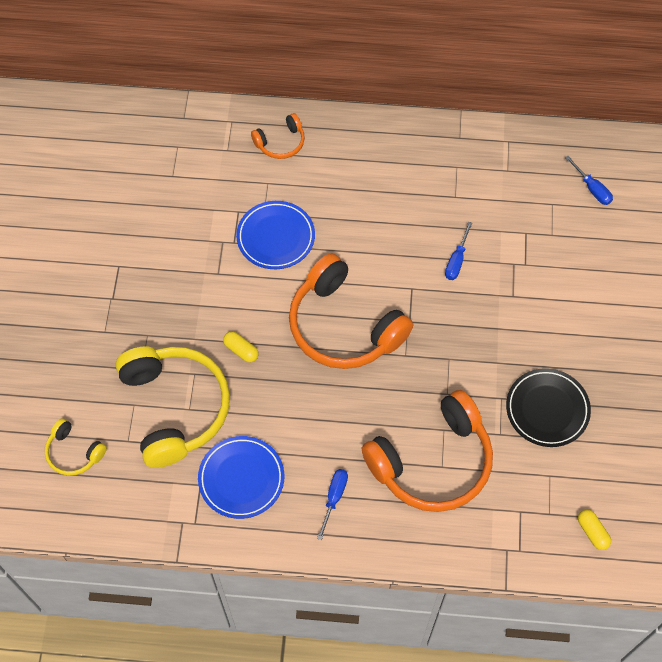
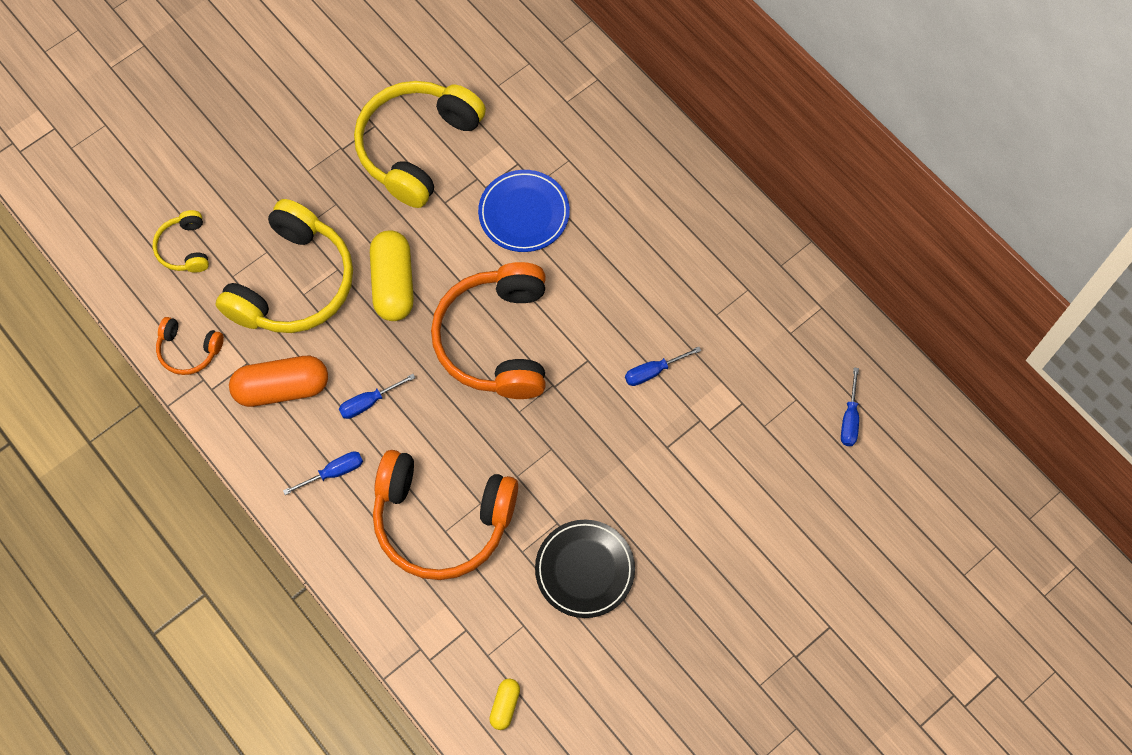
camera: 45 degrees right, 5 degrees up
(162, 255) = (417, 147): none -> yellow headphones
(241, 350) = (393, 283): yellow capsule -> yellow capsule, size x2.05
(241, 478) = (282, 388): blue plate -> orange capsule
(280, 143) = (618, 134): orange headphones -> orange headphones (189, 350)
(307, 435) = (369, 402): none -> blue screwdriver

